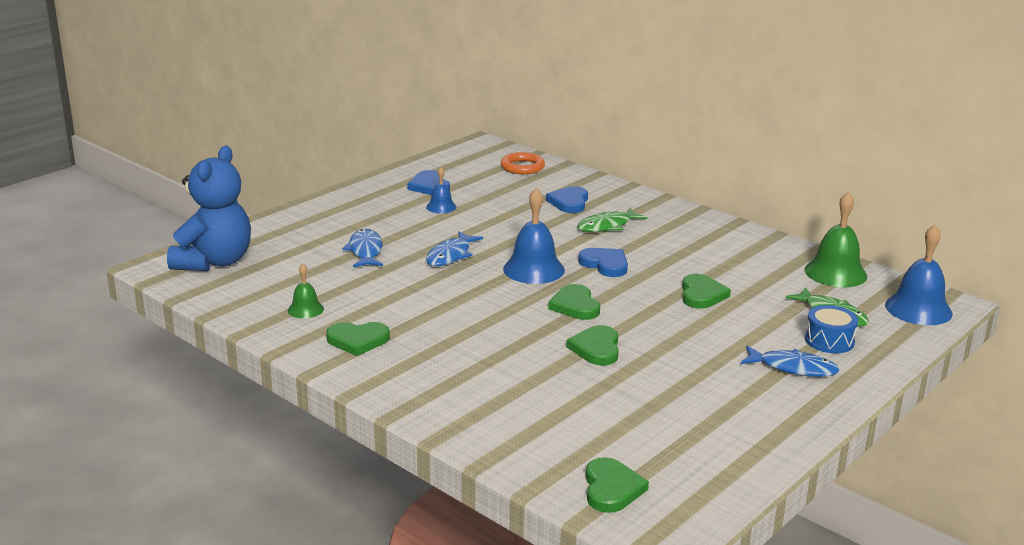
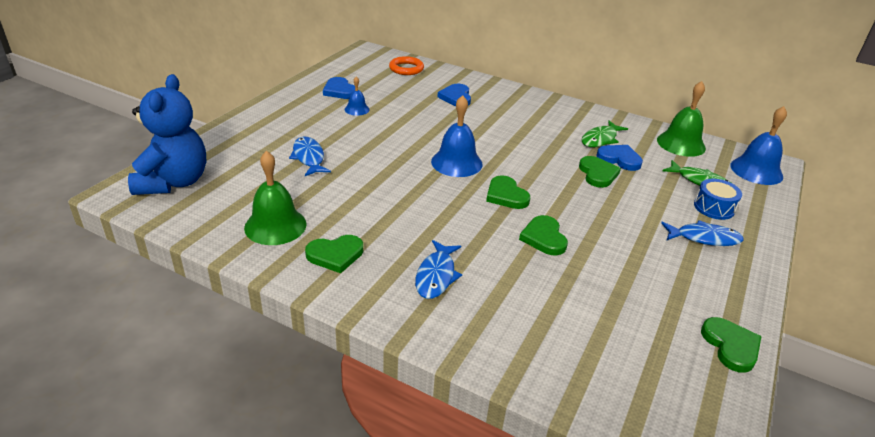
camera: 15 degrees left, 10 degrees up
(305, 309) = (275, 225): green bell -> green bell, size x1.84
(450, 255) = (383, 155): blue fish -> blue fish (436, 275)
(605, 264) = (510, 152): blue heart -> blue heart (619, 159)
(607, 226) = (495, 116): green fish -> green fish (600, 139)
(611, 489) = (634, 399): green heart -> green heart (731, 346)

